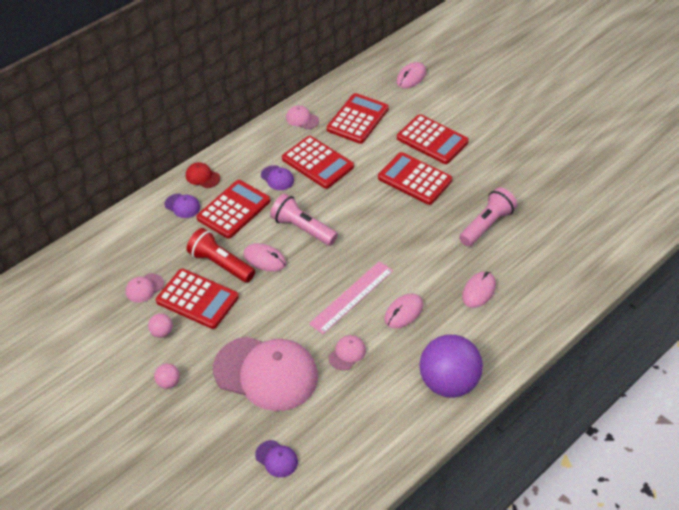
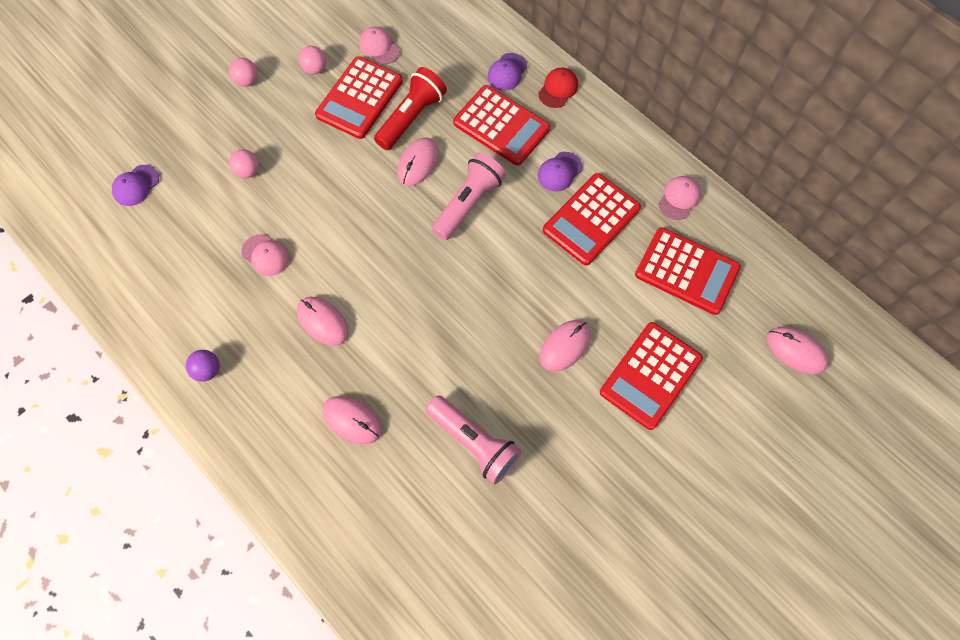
camera: 90 degrees right, 20 degrees up
(266, 373) = (248, 171): pink cap -> pink ball
(352, 297) = (352, 261): pink ruler -> none
(414, 179) = (565, 346): red calculator -> pink mouse
(448, 383) = (208, 370): purple ball -> purple ball, size x0.41

